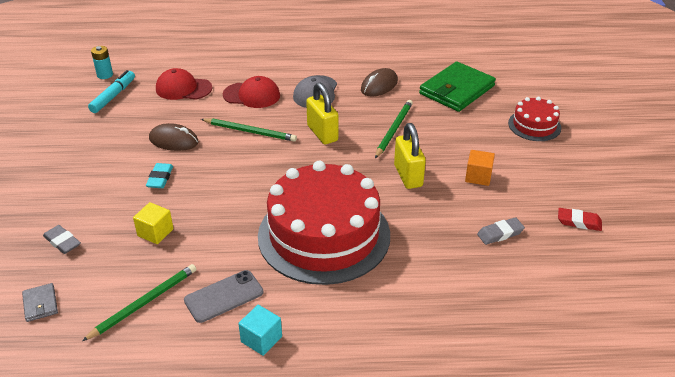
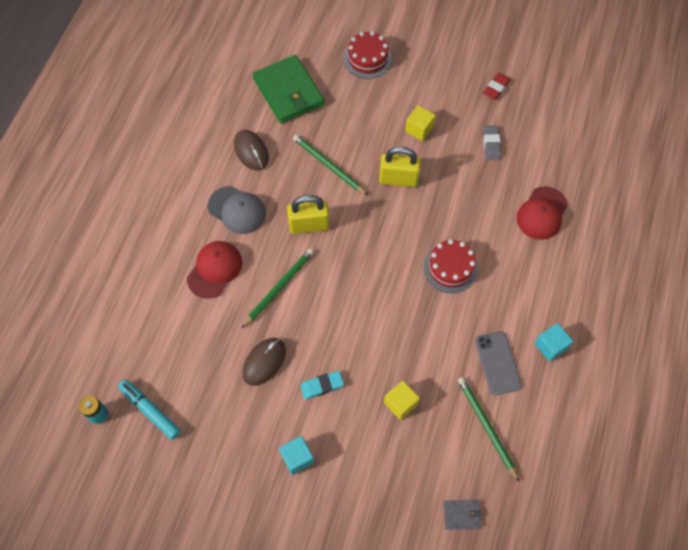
camera: 70 degrees left, 25 degrees up
(62, 242) = (385, 489): grey eraser -> none
(85, 180) = (297, 458): none -> turquoise cube
(160, 178) = (322, 386): turquoise eraser -> turquoise eraser turned 45 degrees counterclockwise
(183, 88) = (169, 334): red cap -> red cap (542, 213)
(324, 235) = (450, 268): red cake -> red cake, size x0.47
(478, 177) = (419, 129): orange cube -> yellow cube

